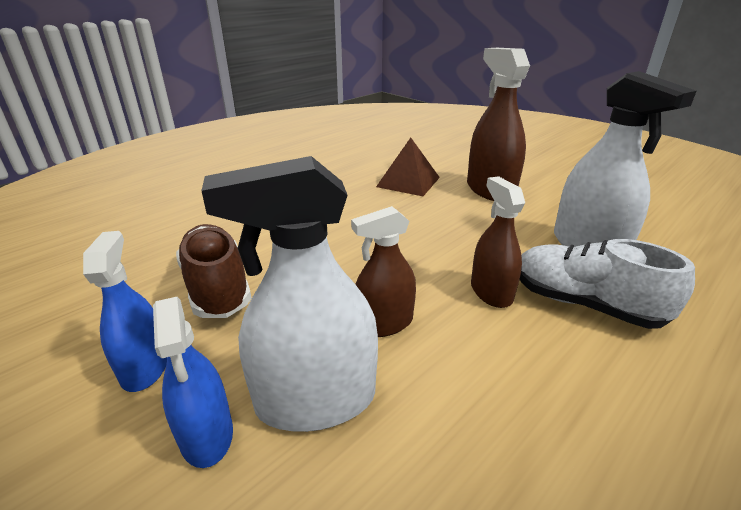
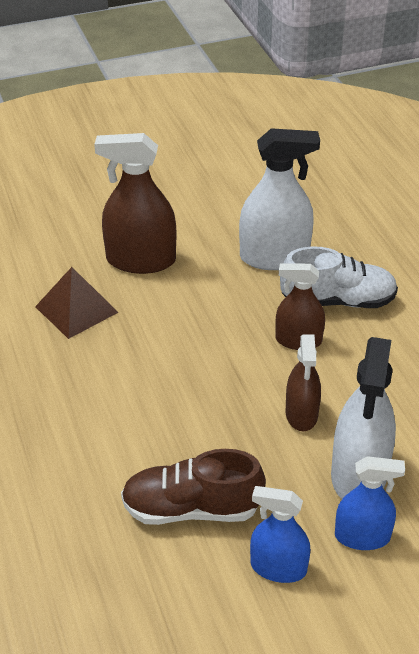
camera: 65 degrees left, 10 degrees up
(584, 304) = (338, 301): white shoe -> white shoe turned 150 degrees counterclockwise

